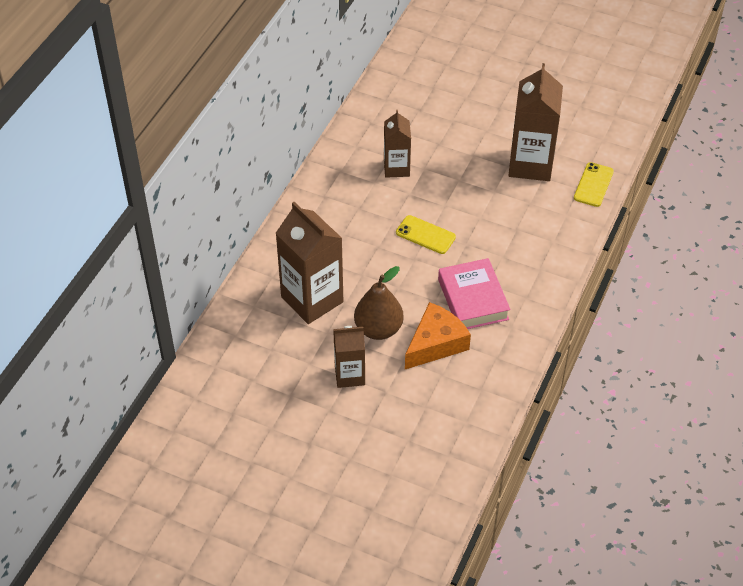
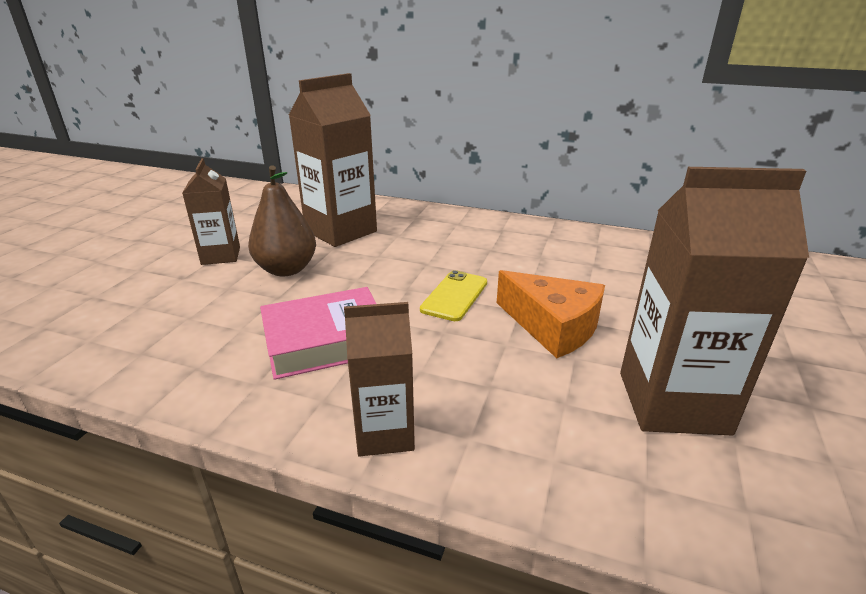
camera: 85 degrees right, 20 degrees down
(396, 168) = (575, 270): brown carton -> brown carton (384, 433)
(436, 344) = (247, 310): orange cheese -> orange cheese (552, 326)
(593, 185) = (676, 514): yellow phone -> none

